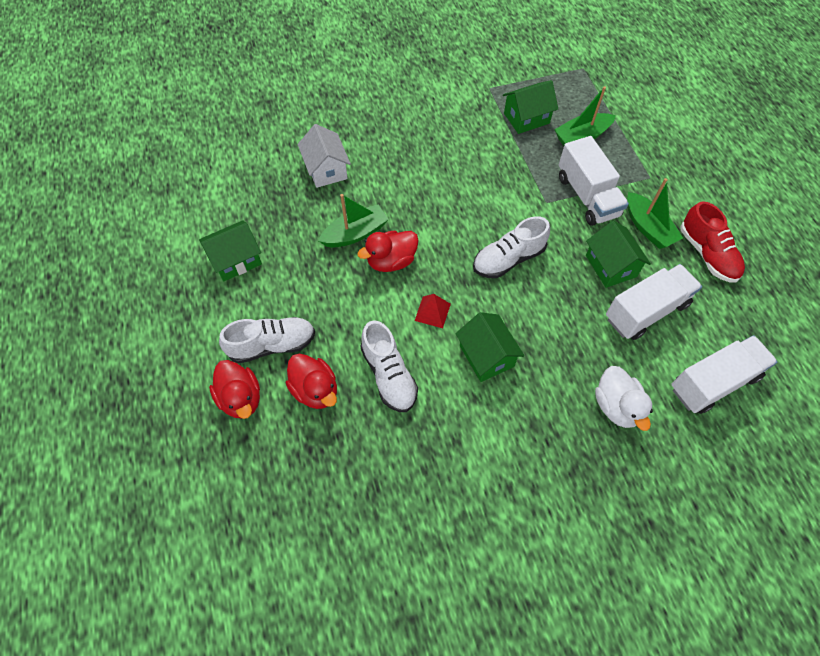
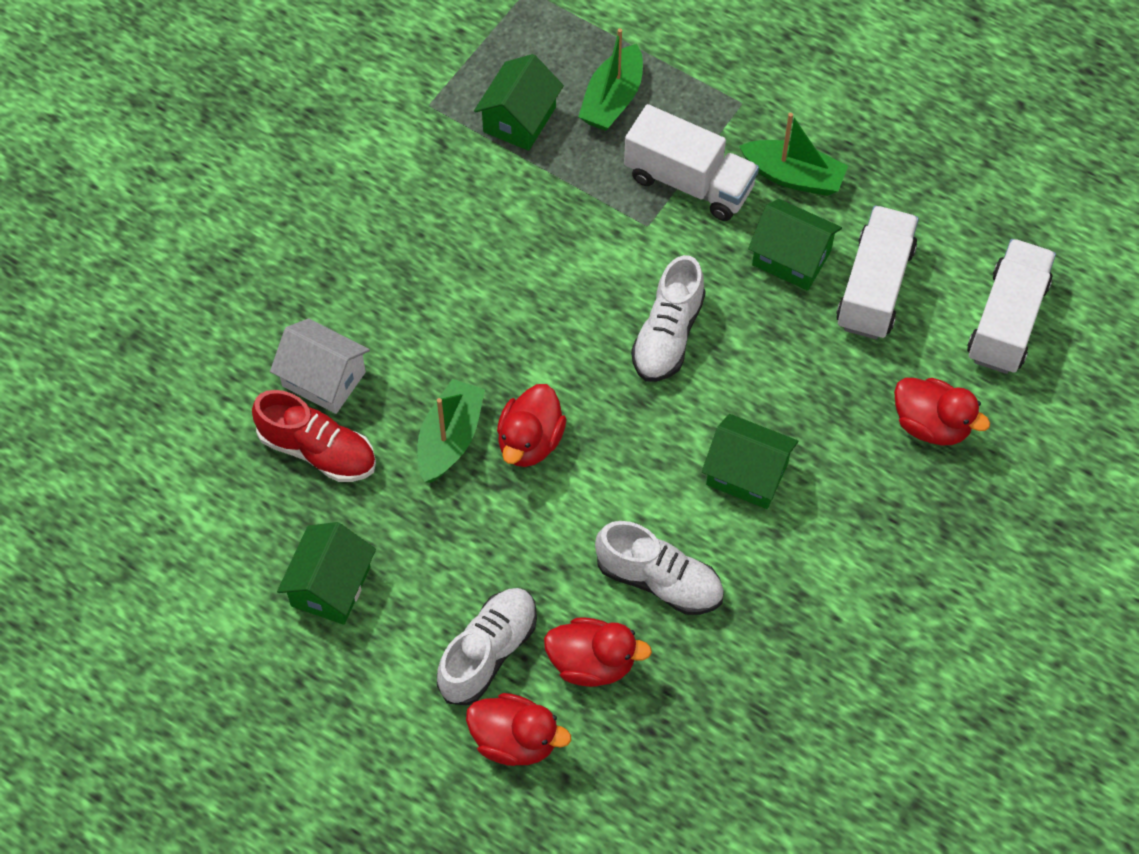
camera: 40 degrees left, 0 degrees up
(432, 312) = (639, 468): red pyramid -> none
(616, 406) = (931, 425): white duck -> red duck
(707, 254) = (885, 164): red shoe -> red shoe (318, 450)

